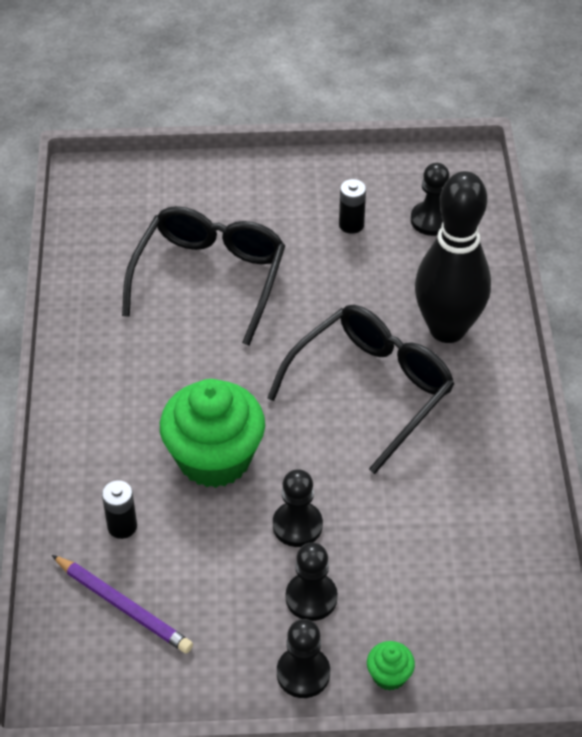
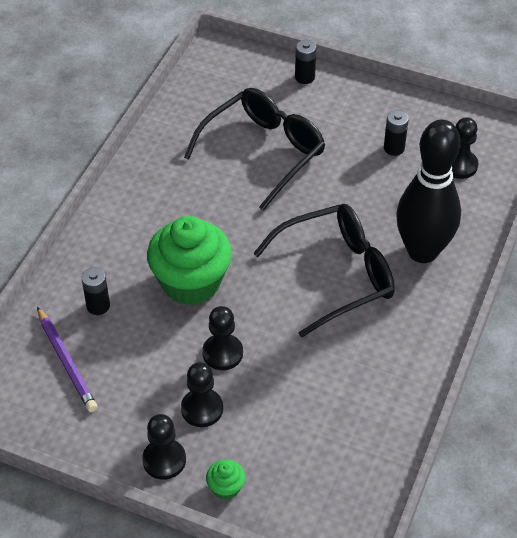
camera: 25 degrees right, 0 degrees up
(206, 176) = (304, 77): none -> black battery

